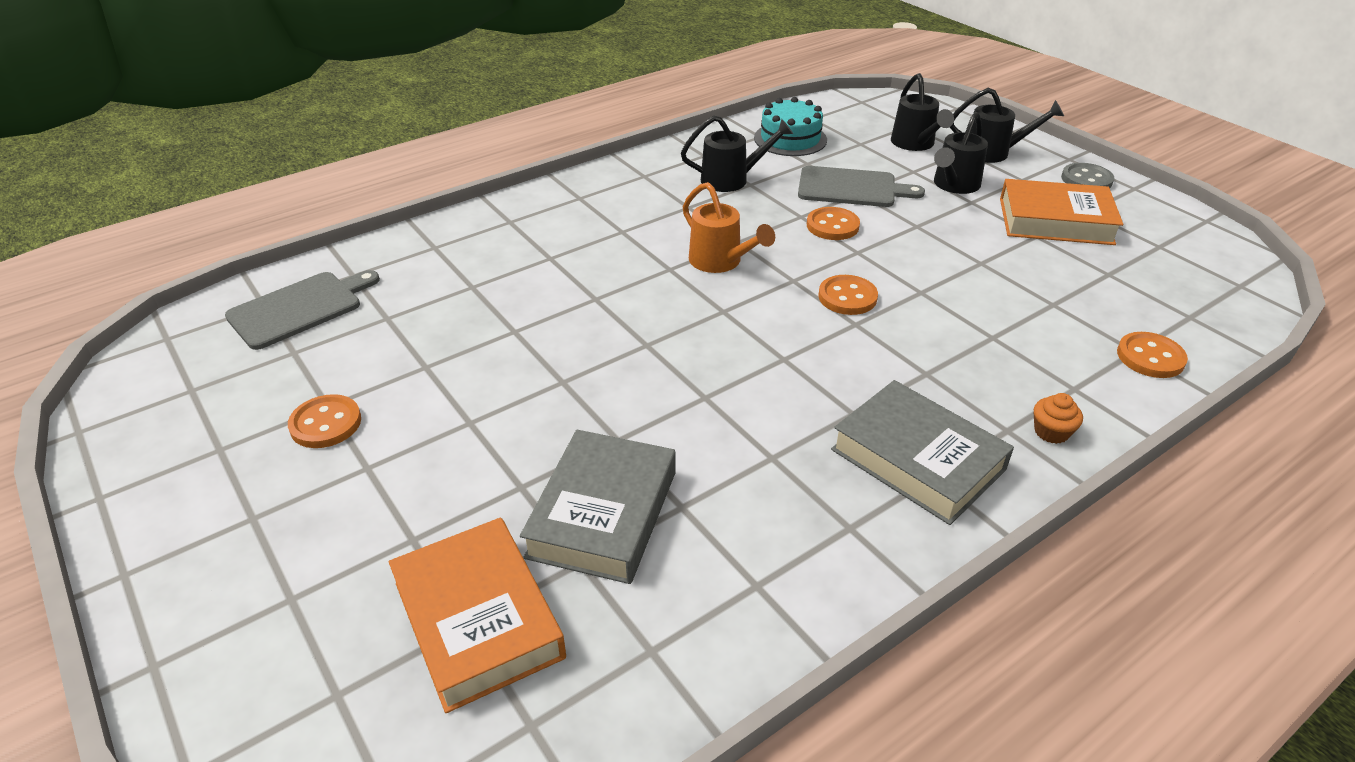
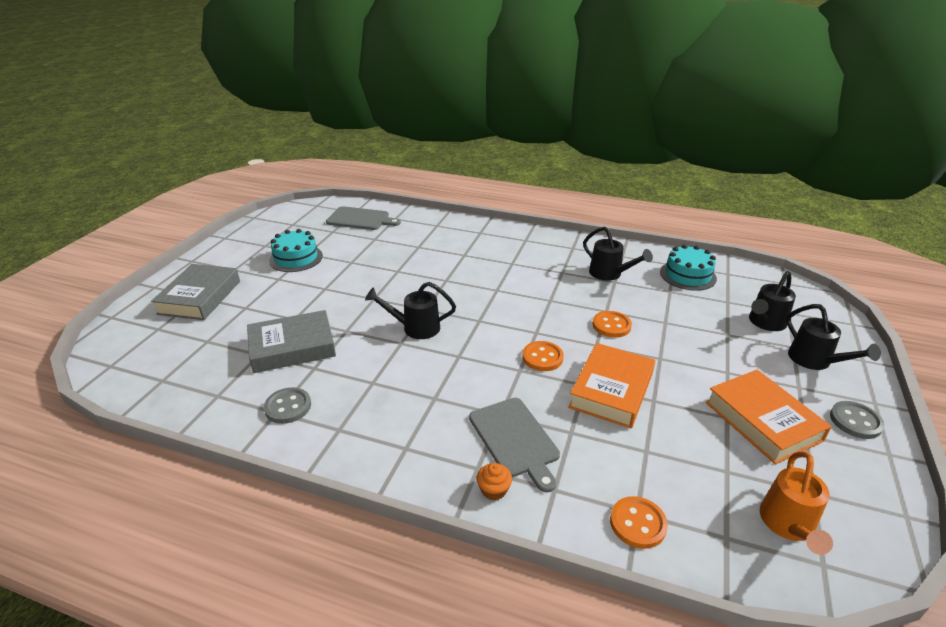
camera: 55 degrees right, 5 degrees down
(326, 424) = (296, 258): orange button -> turquoise cake
(478, 620) = (210, 342): orange book -> orange book (611, 390)
(720, 262) = (522, 302): orange watering can -> orange watering can (788, 525)
(756, 567) = (288, 407): none -> grey button
(851, 188) = (666, 317): grey cutting board -> grey cutting board (515, 439)
(917, 459) = (414, 437): grey book -> grey book (200, 297)
(954, 185) = (736, 357): black watering can -> black watering can (415, 328)

